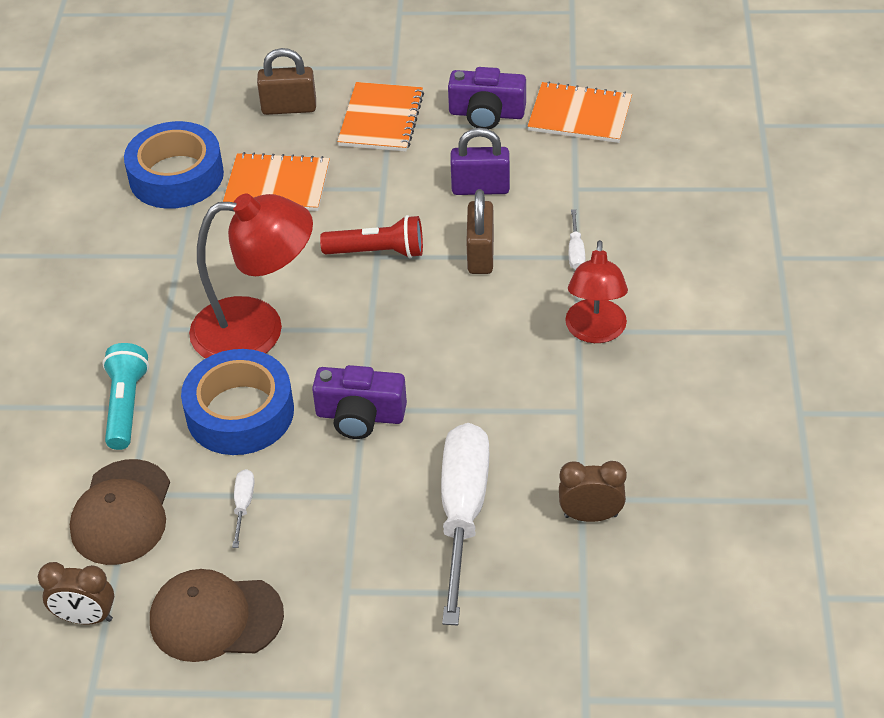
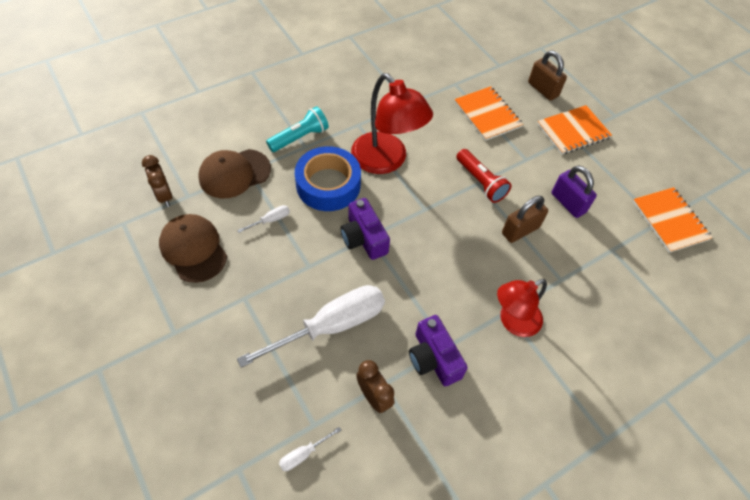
camera: 50 degrees right, 10 degrees up
(176, 176) = (457, 73): blue tape -> none
(486, 114) = (624, 175): purple camera -> purple camera (433, 358)
(575, 251) = (565, 277): white screwdriver -> white screwdriver (303, 454)

